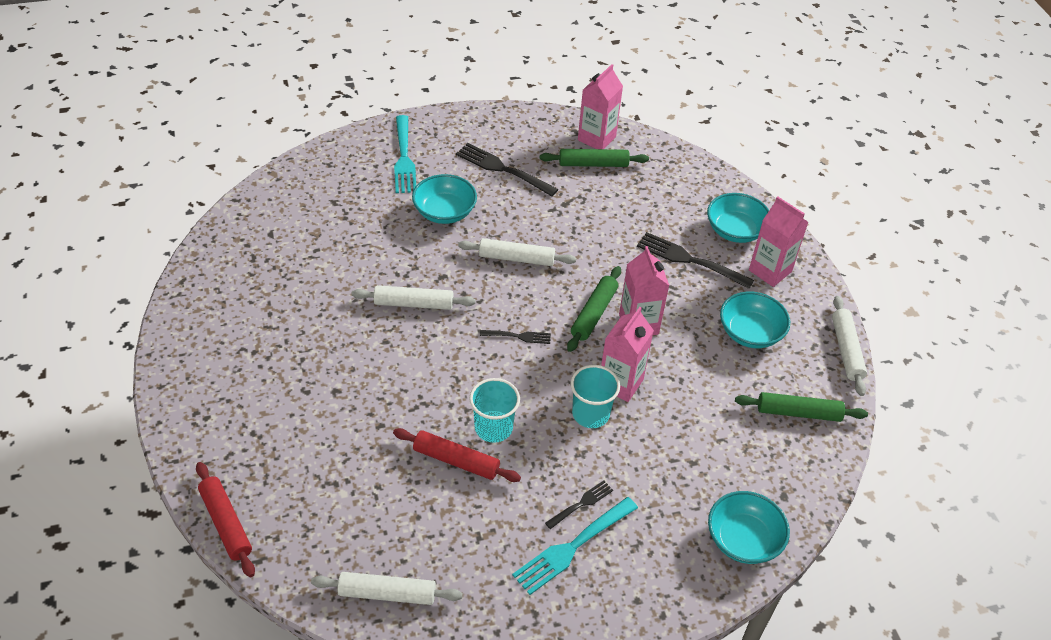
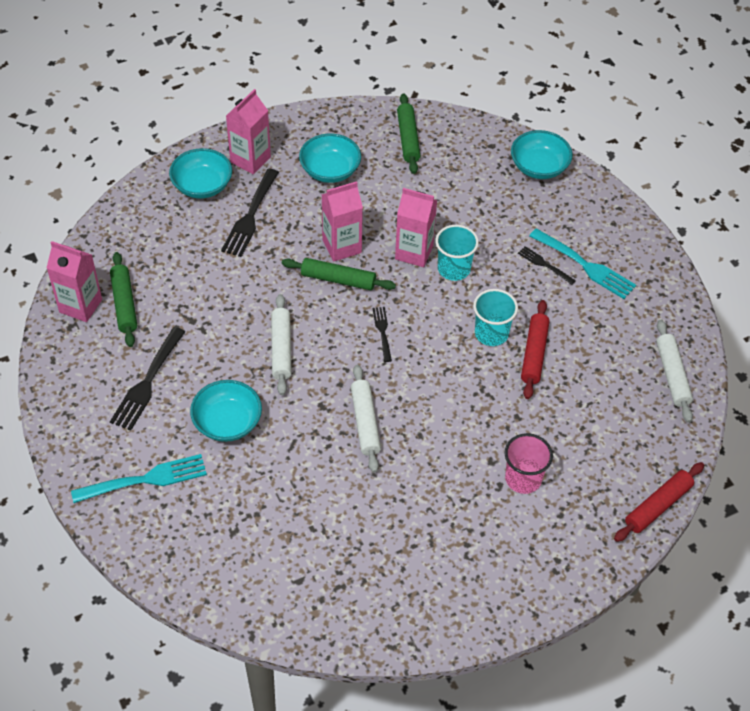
camera: 100 degrees left, 5 degrees up
(305, 412) = (523, 479): none -> pink cup
(846, 350) = (332, 110): white rolling pin -> none

